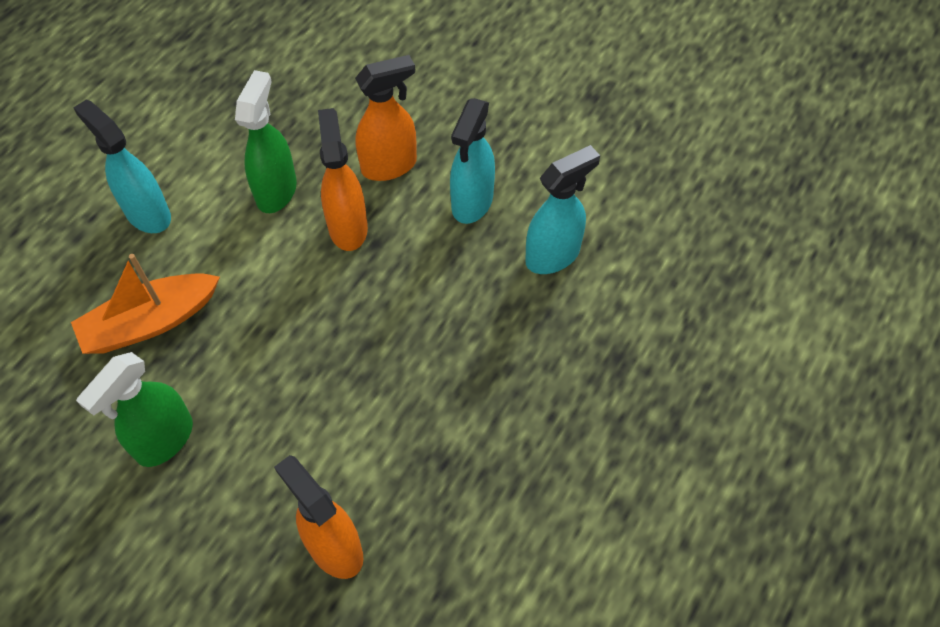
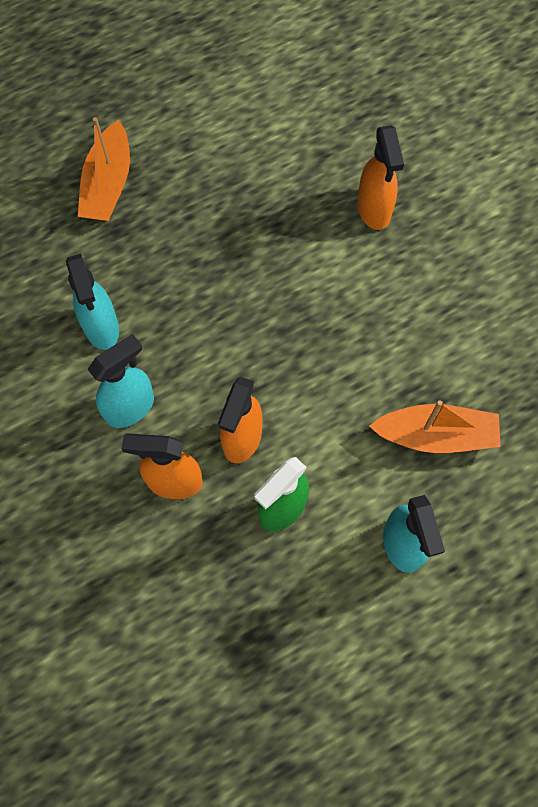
camera: 150 degrees left, 10 degrees up
(164, 440) = (457, 334): green spray bottle -> none
(553, 255) = (101, 328): turquoise spray bottle -> turquoise spray bottle turned 105 degrees counterclockwise
(669, 406) = (108, 184): none -> orange boat

